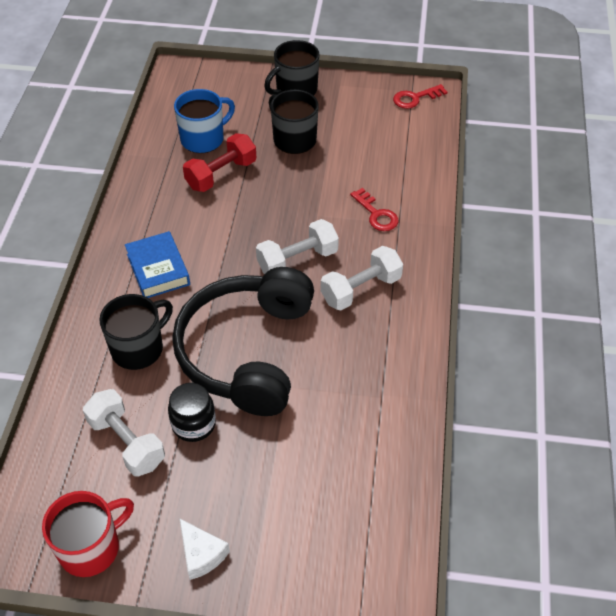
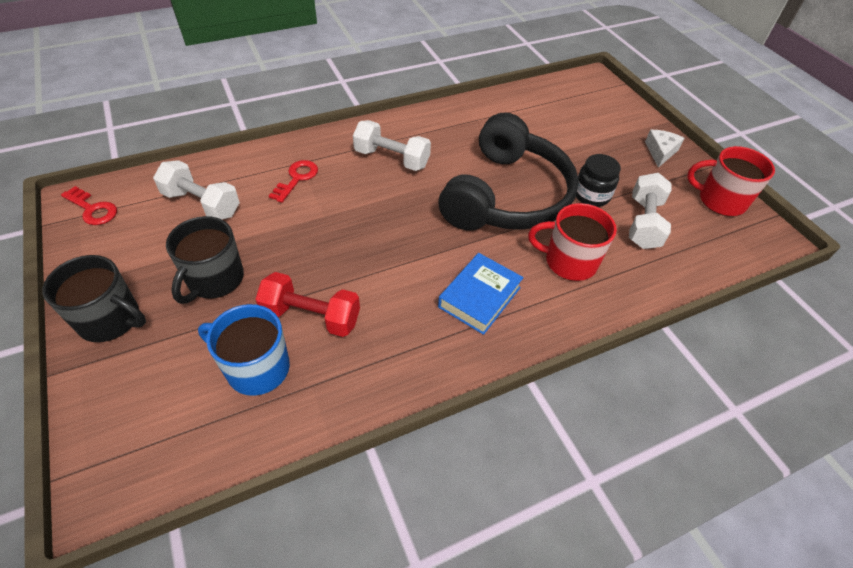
camera: 125 degrees left, 0 degrees up
(139, 348) = (569, 261): black mug -> red mug
(247, 351) = (506, 196): black headphones -> black headphones turned 45 degrees counterclockwise
(297, 260) = (390, 206): white dumbbell -> white dumbbell (202, 204)

